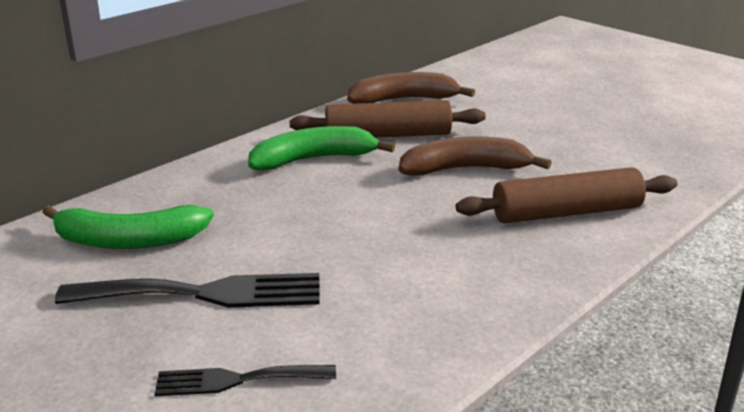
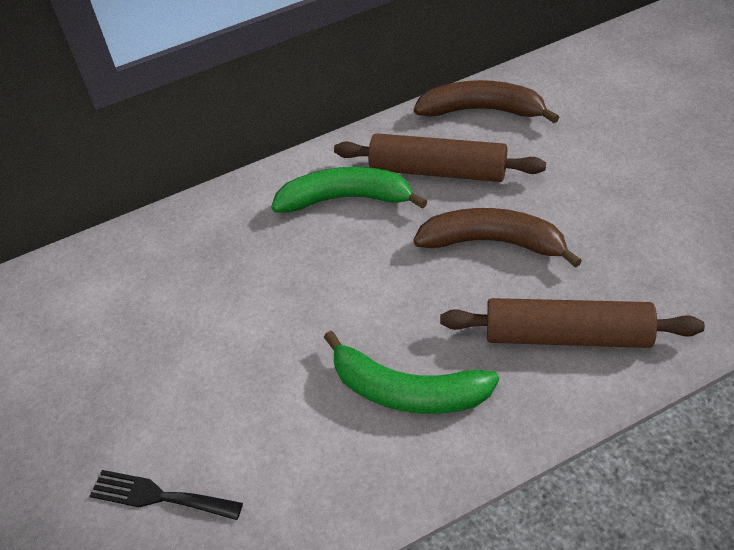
camera: 25 degrees right, 20 degrees up
(129, 240) = (138, 290): green banana -> green banana (407, 391)
(204, 293) = (174, 378): black fork -> none

